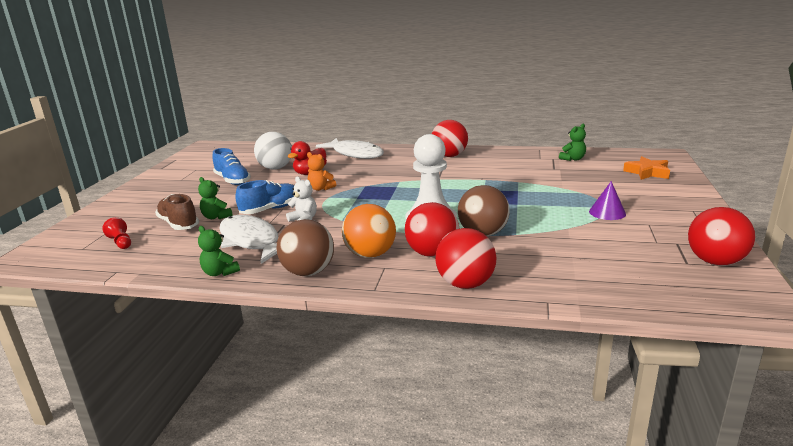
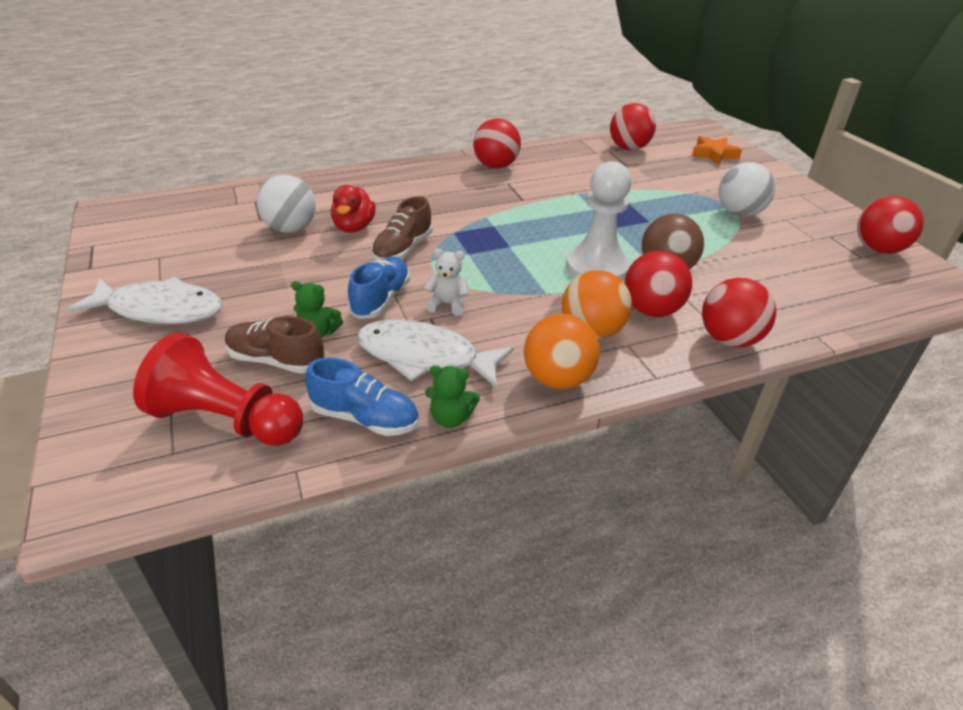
camera: 35 degrees left, 15 degrees up
(121, 242) = (226, 420): red pawn -> red pawn, size x2.34
(232, 180) = (253, 264): blue shoe -> blue shoe (365, 418)
(308, 272) = (557, 379): brown ball -> orange ball
(321, 188) = (403, 249): orange teddy bear -> brown shoe
(355, 154) = (374, 183): white fish -> white fish (160, 310)
(573, 159) = (629, 148): green teddy bear -> red ball
(607, 212) = (739, 213): purple cone -> white ball

